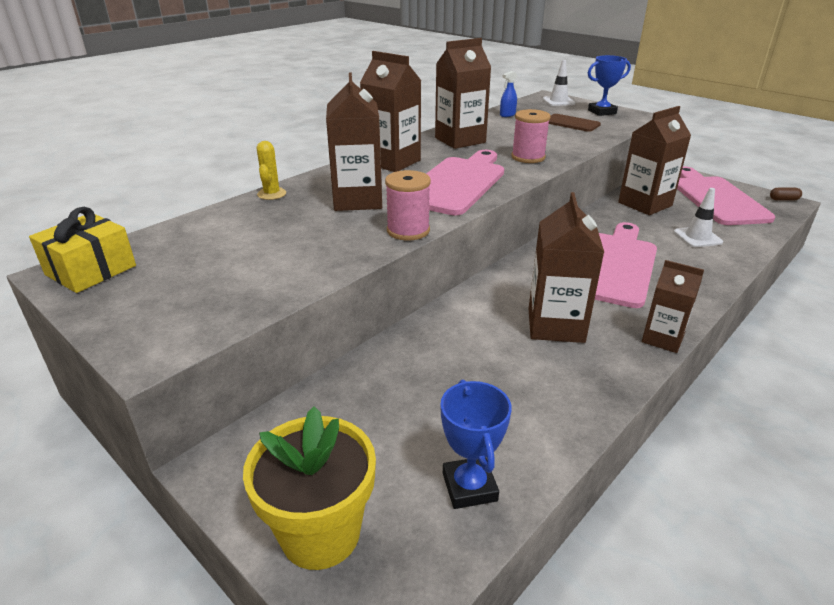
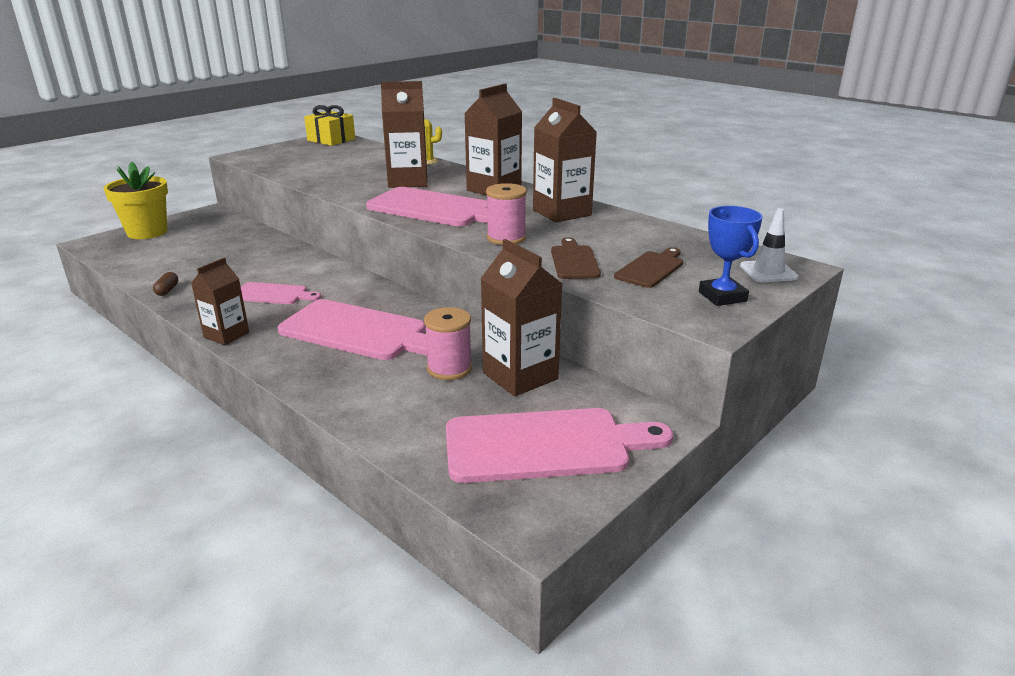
camera: 90 degrees right, 5 degrees down
(408, 230) = (345, 194): pink spool -> pink spool (449, 368)
(469, 487) = (142, 260): blue trophy -> none
(507, 115) = (673, 237): blue spray bottle -> none
(555, 325) = (273, 294): brown carton -> pink cutting board
(566, 139) = (574, 261): none -> brown cutting board
(697, 237) = (412, 396): white traffic cone -> none
(783, 199) = (546, 525): brown capsule -> brown capsule (167, 290)

